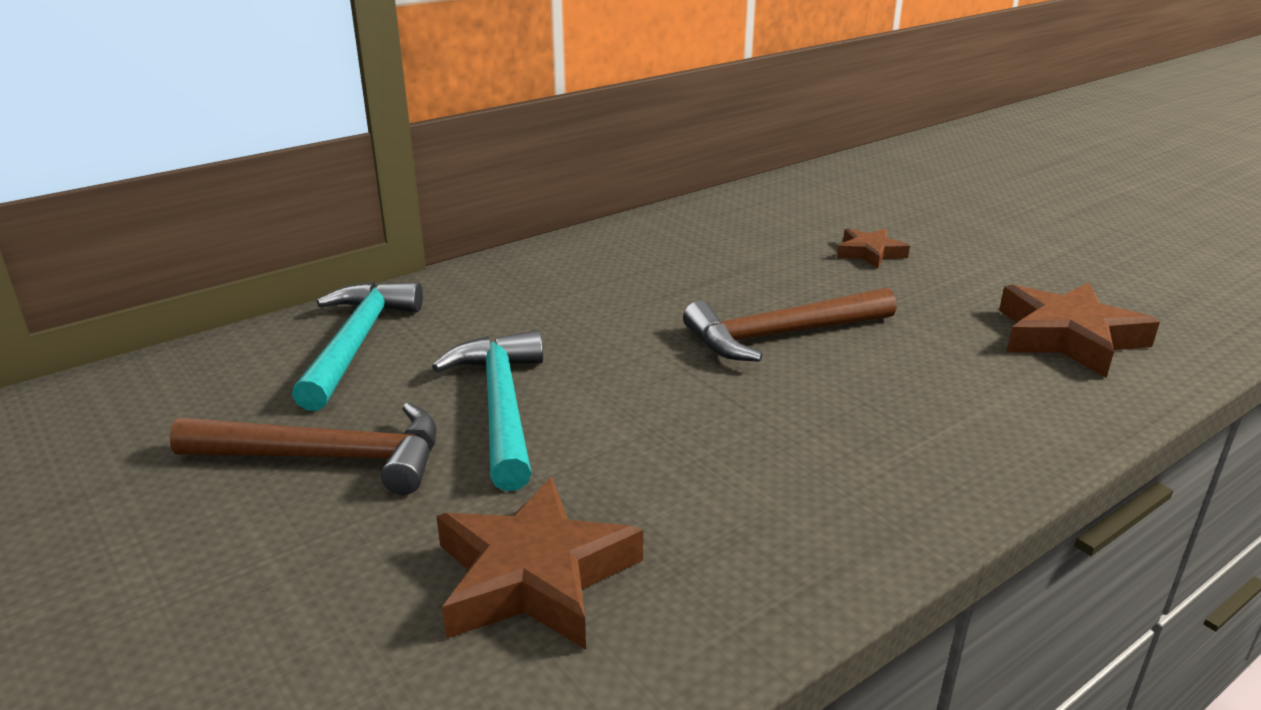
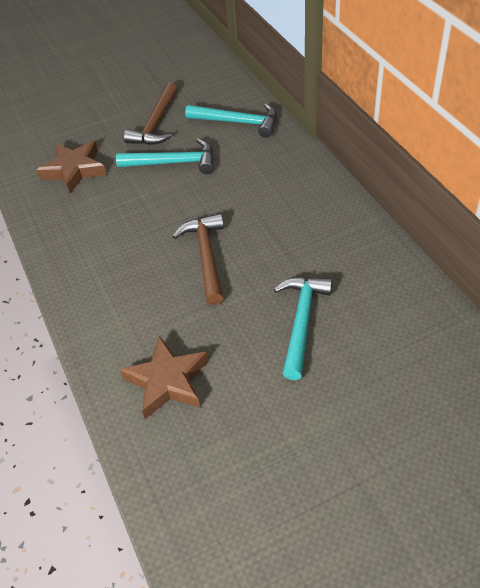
camera: 105 degrees right, 20 degrees up
(870, 253) = (301, 322): brown star -> turquoise hammer

